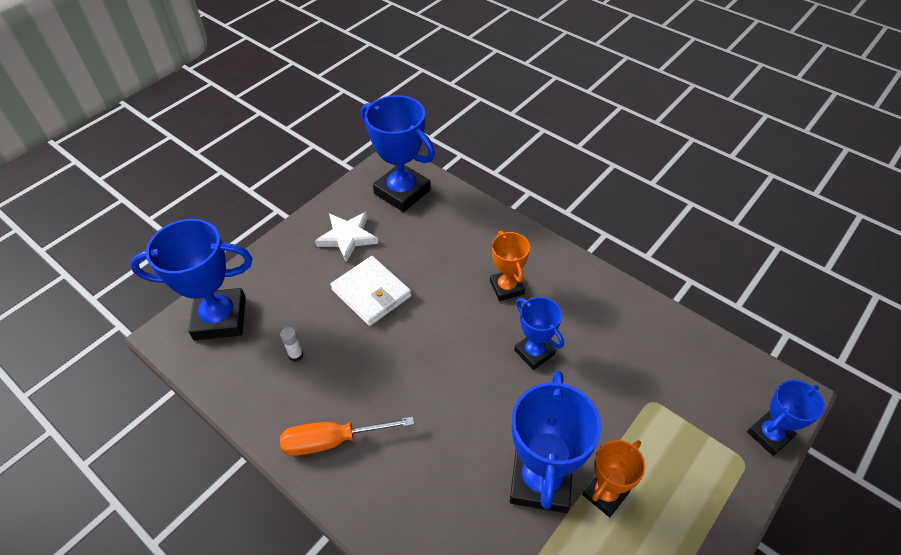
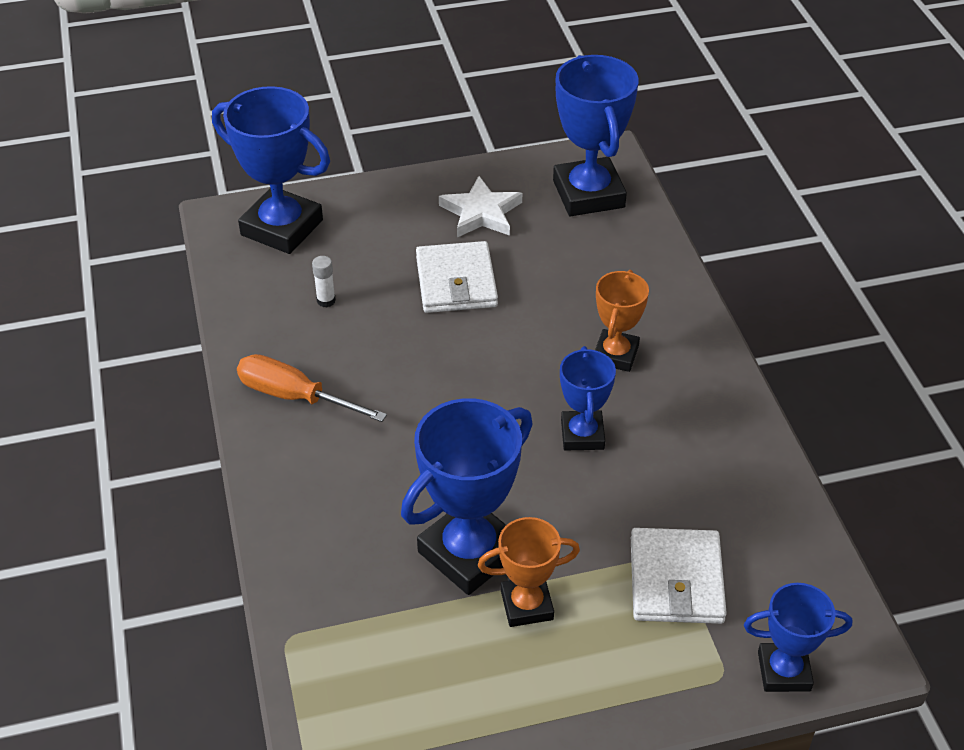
camera: 35 degrees right, 5 degrees down
(667, 415) = (676, 580): none -> white wallet

